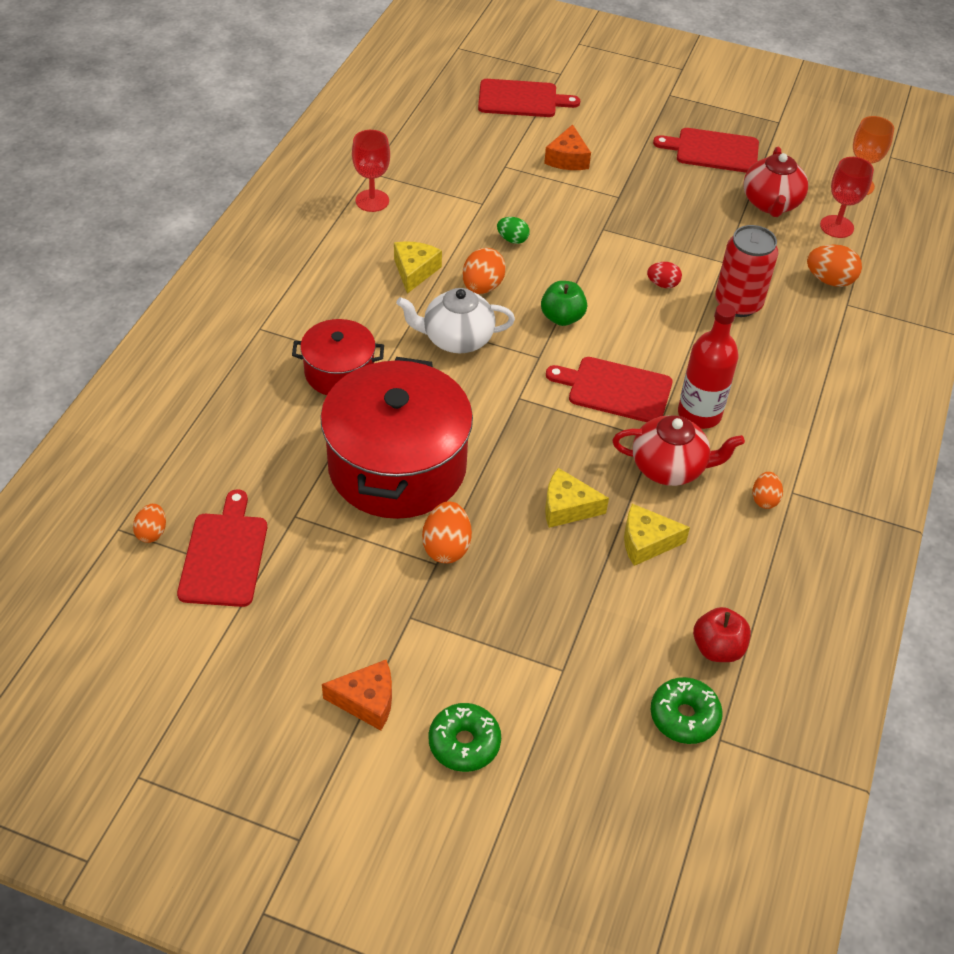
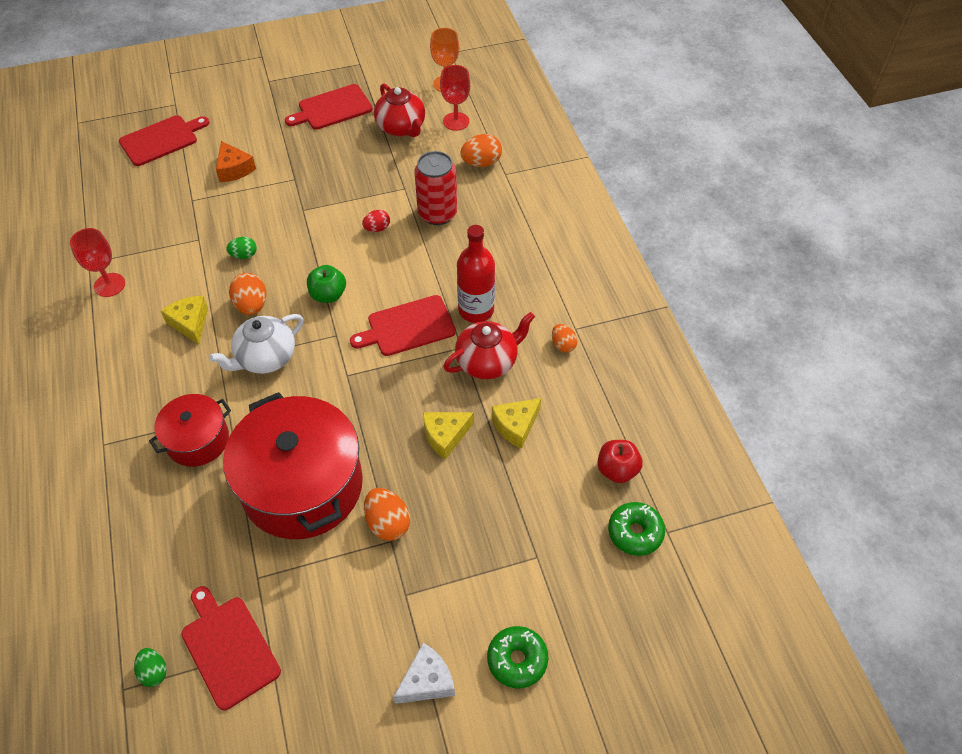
camera: 35 degrees left, 5 degrees up
(152, 532) = (154, 672): orange egg -> green egg
(366, 701) = (427, 681): orange cheese -> white cheese

